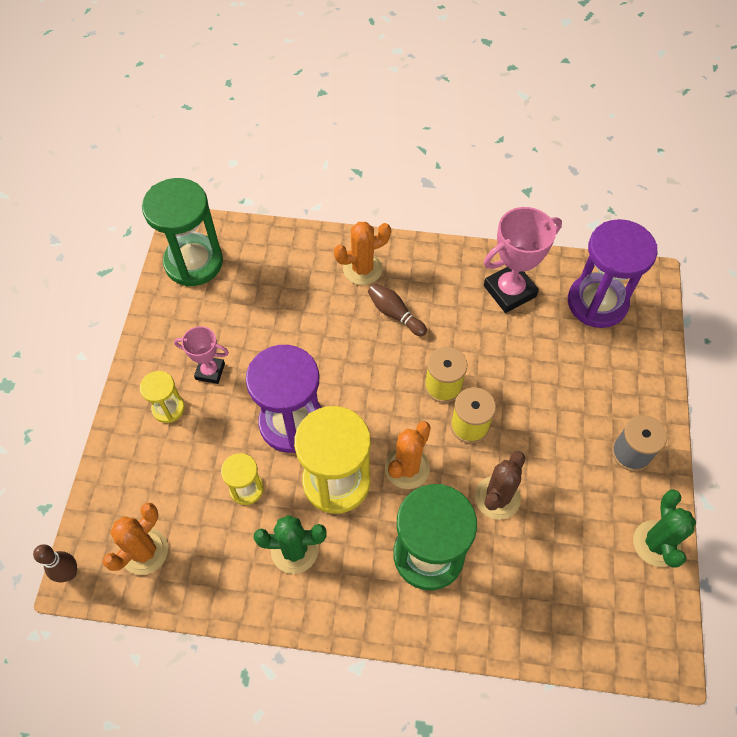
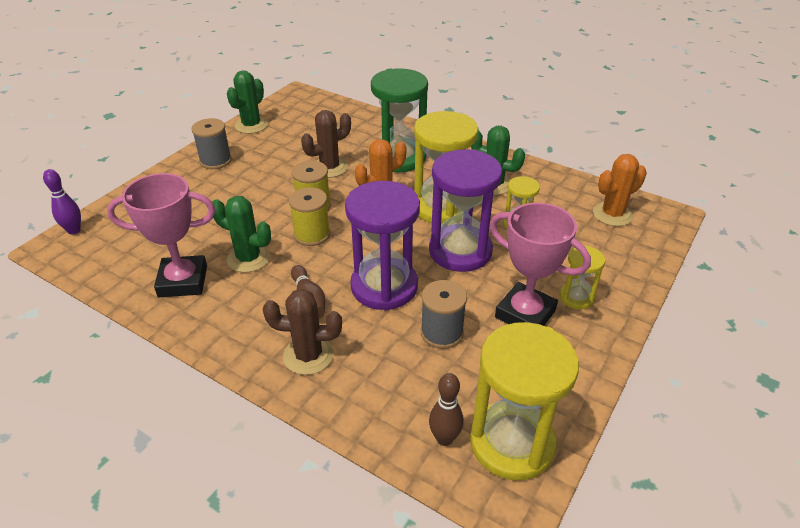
camera: 155 degrees left, 20 degrees down
(69, 573) = (676, 219): brown bowling pin -> brown bowling pin (444, 438)
(194, 262) = (512, 443): green hourglass -> yellow hourglass
(210, 371) = (525, 314): pink trophy -> pink trophy, size x1.70
(272, 326) = (442, 333): none -> grey spool
(362, 269) = (308, 355): orange cactus -> brown cactus
(477, 335) = (248, 258): none -> green cactus
(597, 303) = (120, 246): purple hourglass -> purple hourglass (384, 286)
(656, 302) = (74, 230): none -> purple bowling pin

